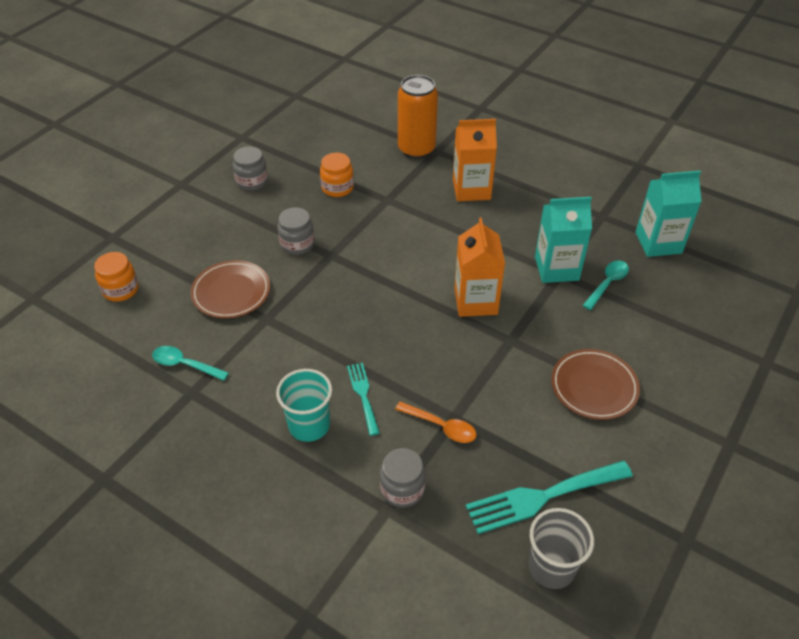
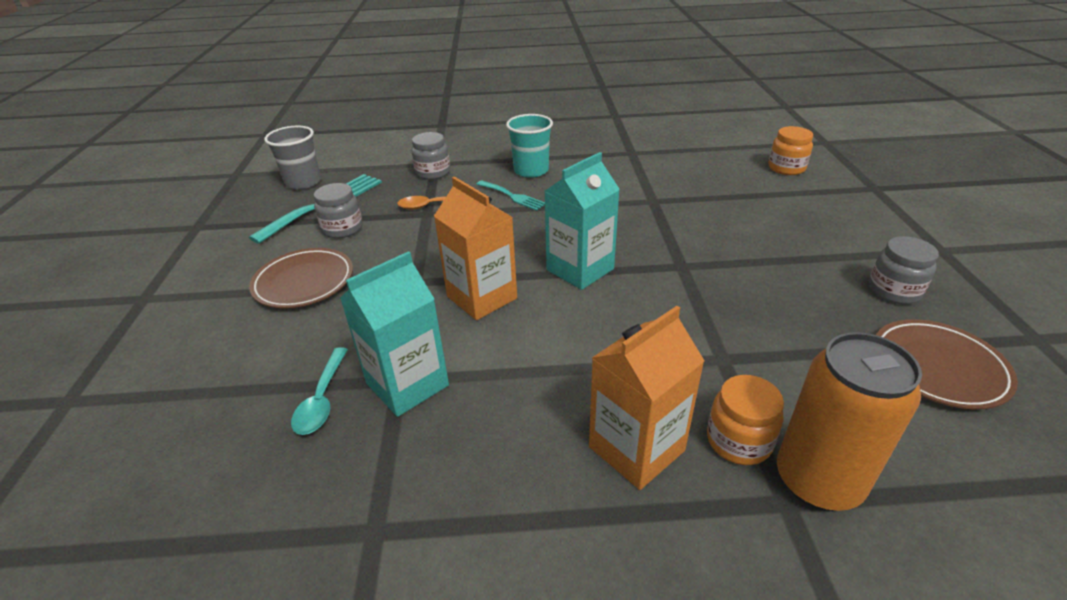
camera: 145 degrees right, 10 degrees down
(185, 364) = (660, 159): turquoise spoon -> none
(231, 292) = (709, 201): brown plate -> brown plate (938, 368)
(297, 244) = (728, 258): grey jar -> grey jar (342, 229)
(337, 188) = (801, 338): orange jar -> orange jar (738, 441)
(658, 243) = (244, 527): turquoise carton -> turquoise carton (580, 269)

